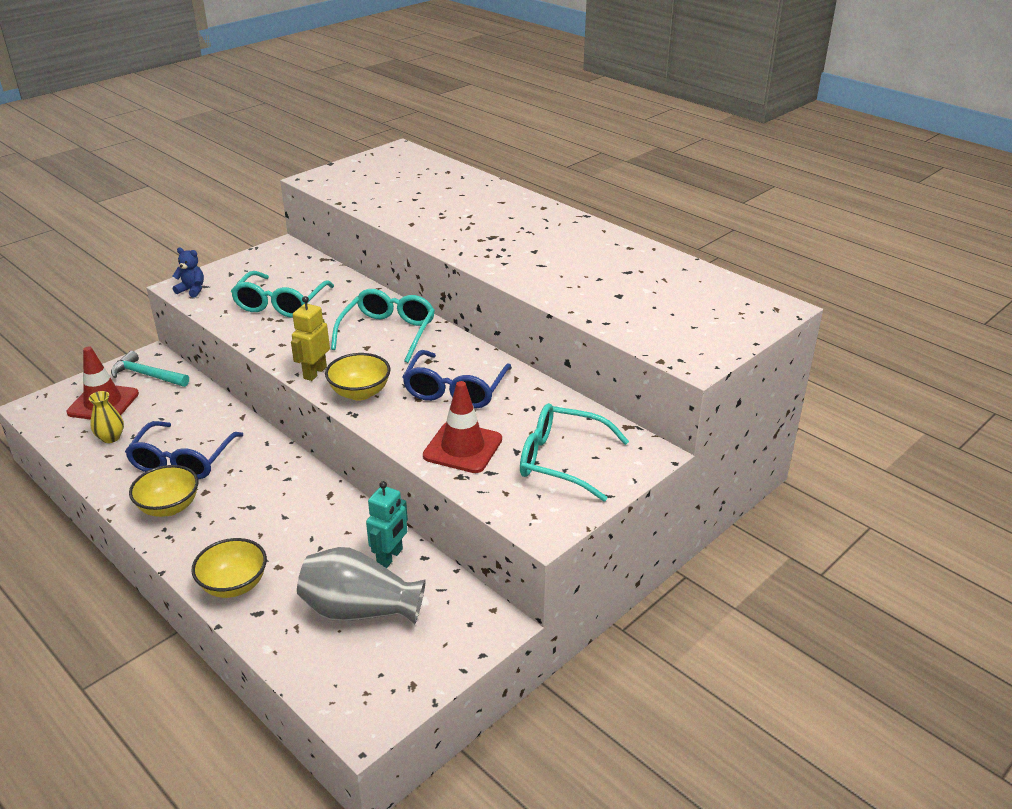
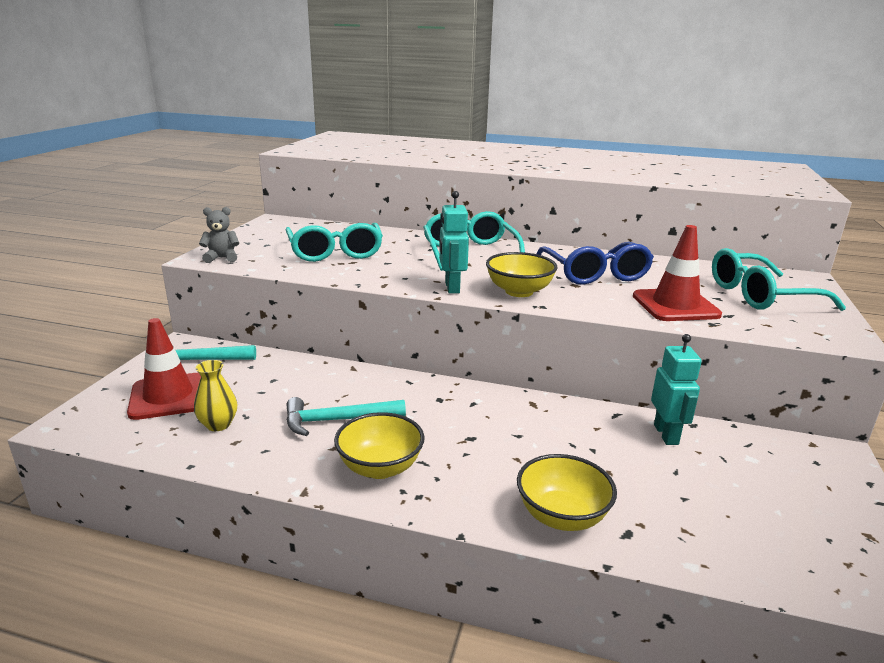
camera: 30 degrees left, 10 degrees down
(183, 460) = (337, 420): blue glasses -> turquoise hammer
(192, 290) = (222, 258): blue teddy bear -> grey teddy bear
(314, 373) = (451, 287): yellow robot -> turquoise robot
(360, 610) = (715, 489): grey vase -> none

